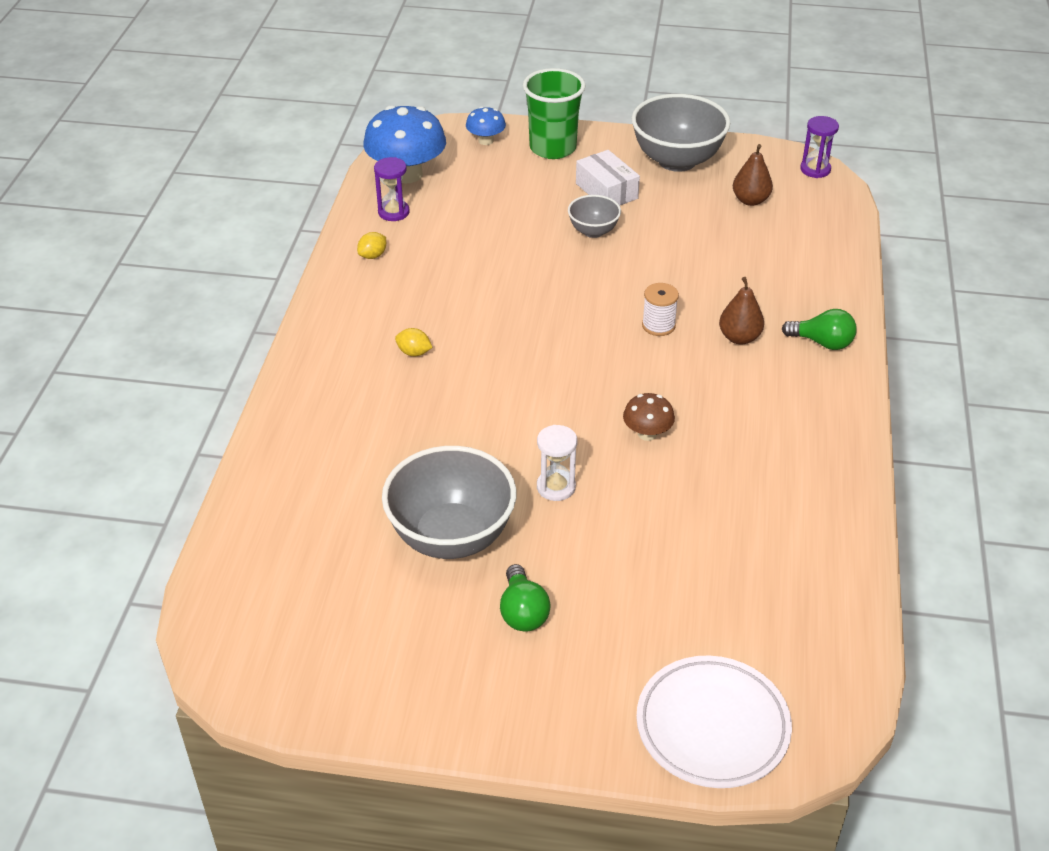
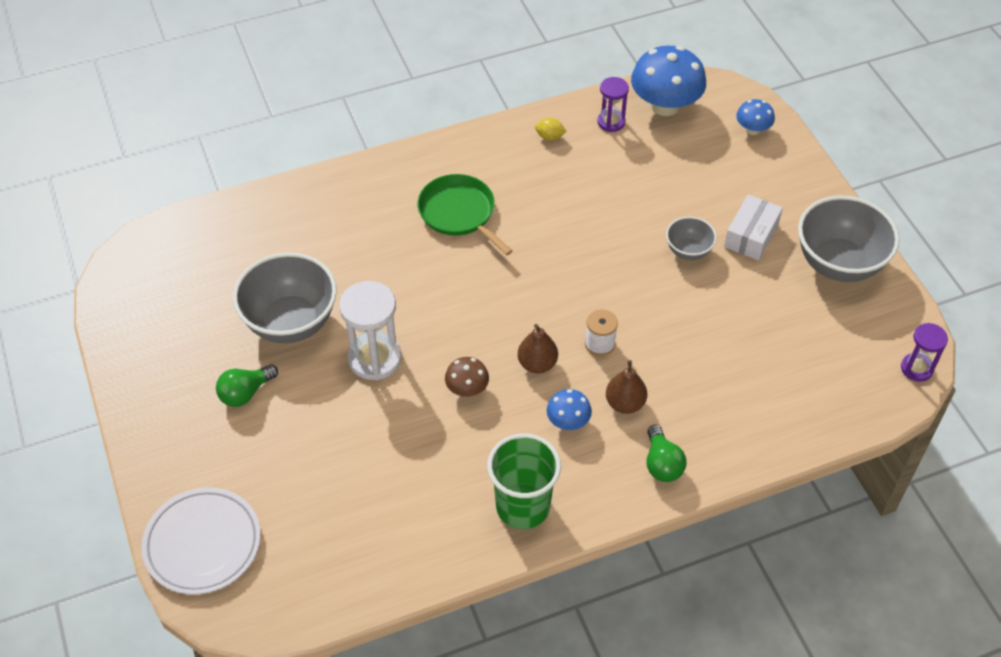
camera: 60 degrees right, 10 degrees up
(414, 353) = (459, 213): yellow lemon -> green pan
(553, 148) = (781, 175): green cup -> green cup (523, 506)
(556, 487) = (374, 358): white hourglass -> white hourglass, size x1.68
(735, 381) = (568, 421): none -> blue mushroom
(750, 200) = (824, 338): brown pear -> brown pear (537, 364)

